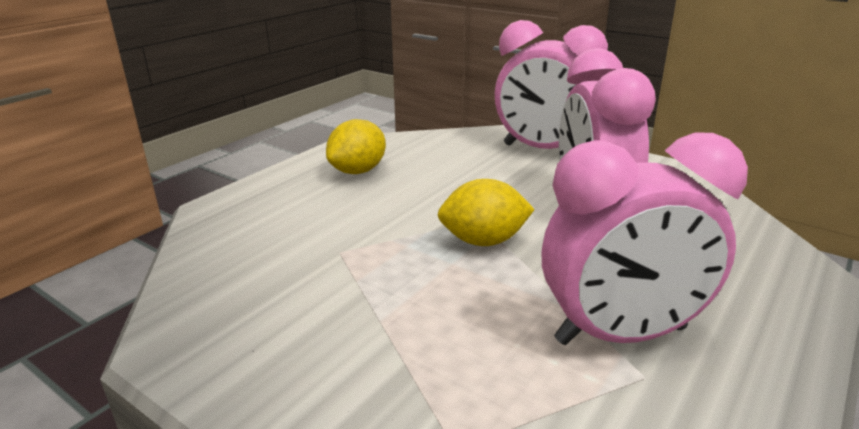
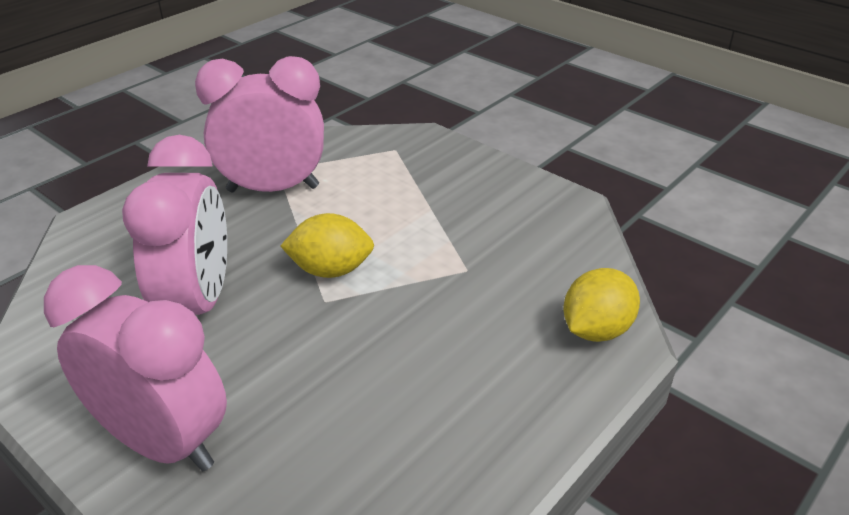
camera: 175 degrees left, 10 degrees up
(358, 171) = (457, 405): yellow lemon -> yellow lemon (596, 330)

